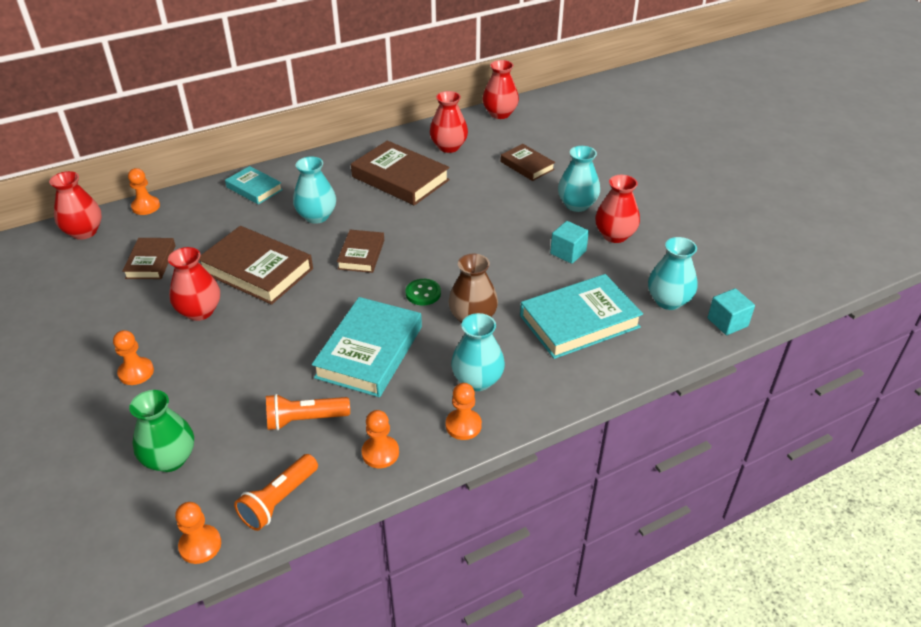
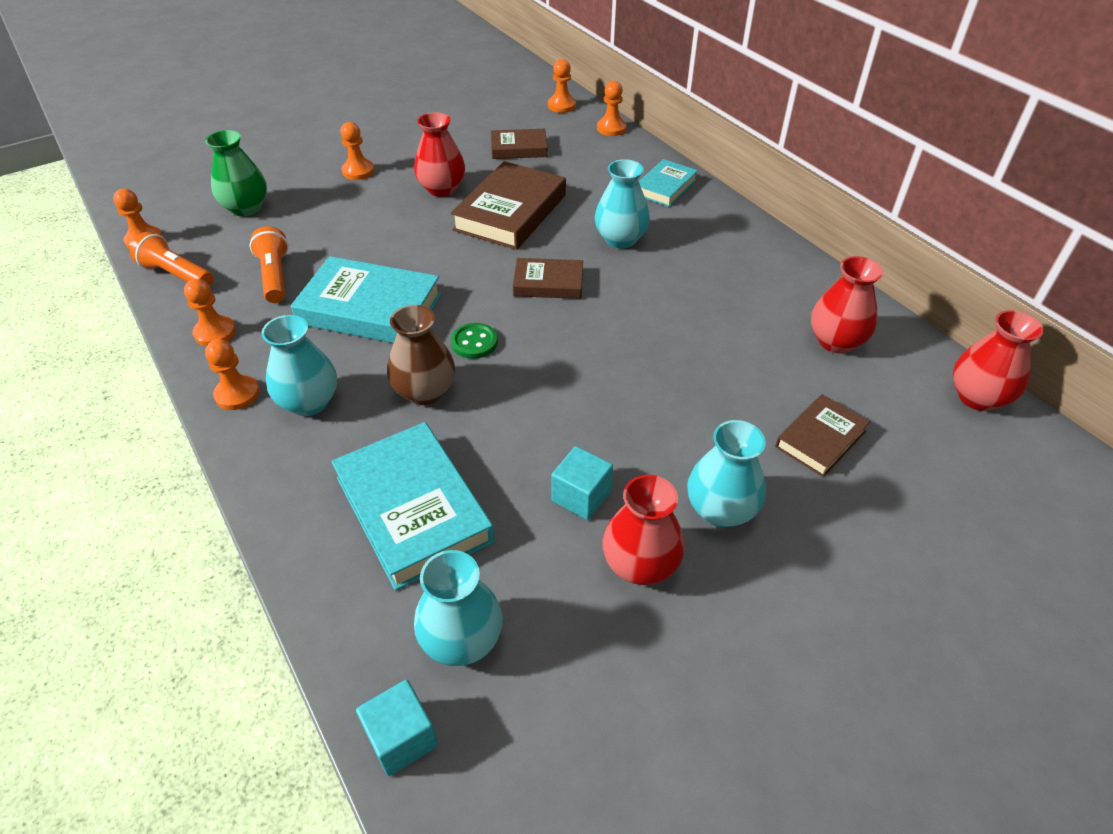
camera: 85 degrees right, 5 degrees up
(84, 232) = (561, 105): red vase -> orange pawn
(400, 178) = (728, 299): brown book -> none

